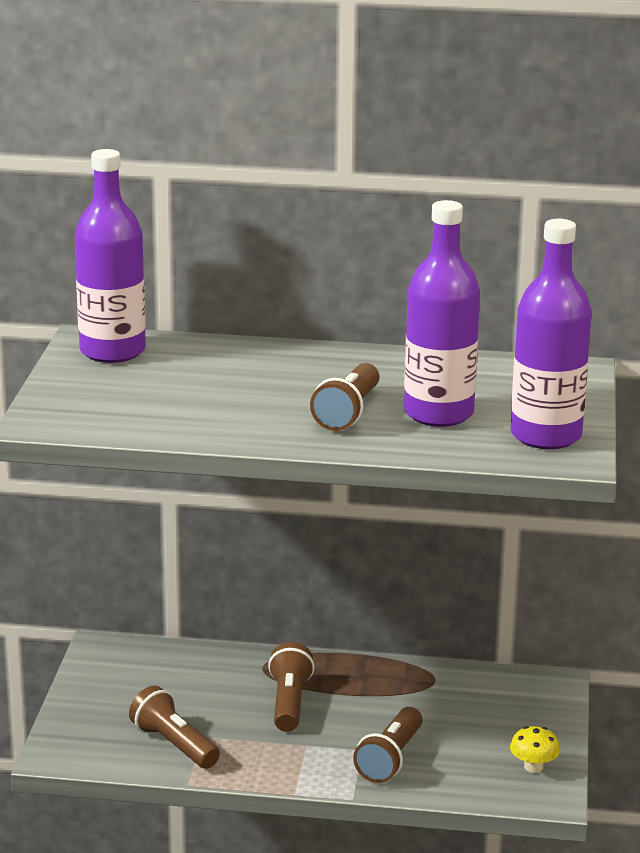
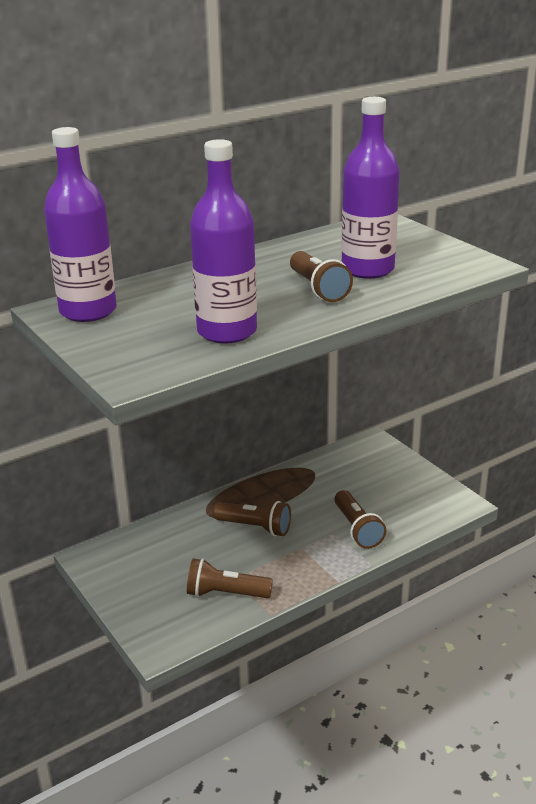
camera: 40 degrees left, 5 degrees up
(289, 702) = (255, 527): brown flashlight -> brown flashlight turned 150 degrees clockwise
(533, 767) = (431, 491): yellow mushroom -> none
(546, 436) = (446, 259): purple bottle -> purple bottle (227, 331)

